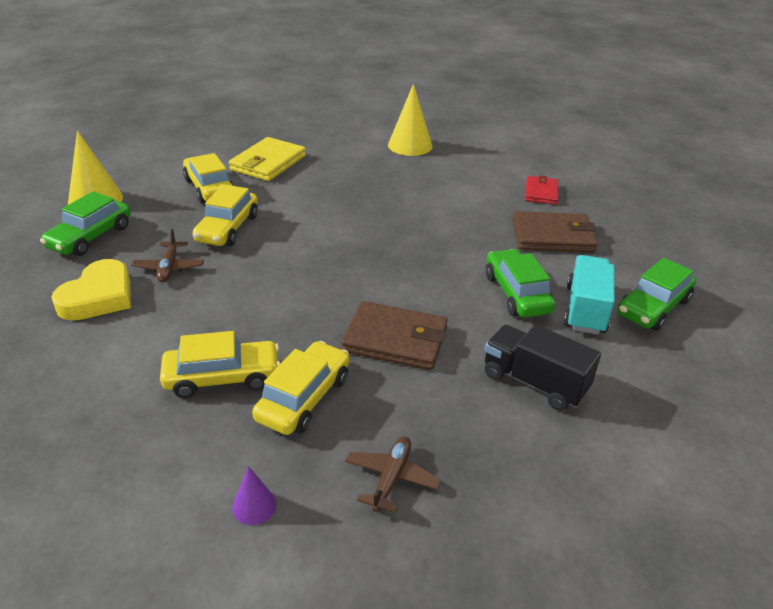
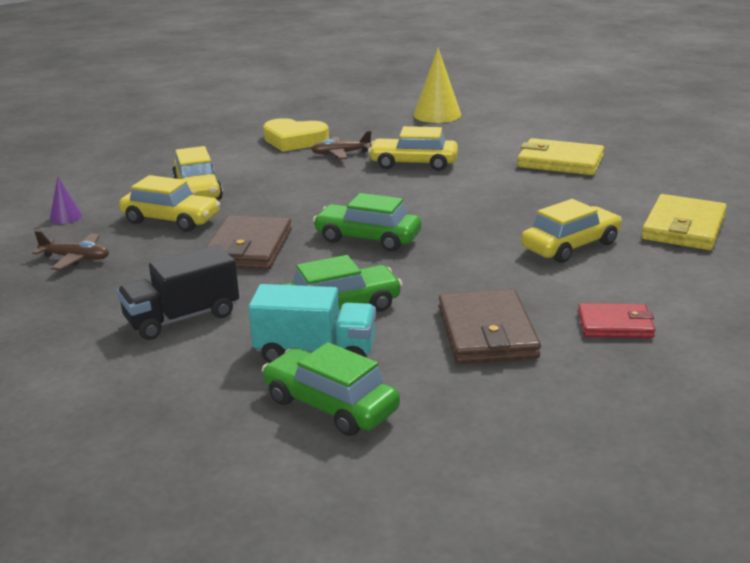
camera: 85 degrees right, 10 degrees down
(90, 237) = (377, 124): green car -> green car (368, 238)
(209, 188) = (485, 147): yellow car -> yellow car (570, 246)
(410, 145) = (683, 227): yellow cone -> yellow wallet
(534, 382) = (182, 318): black truck -> black truck turned 150 degrees counterclockwise

